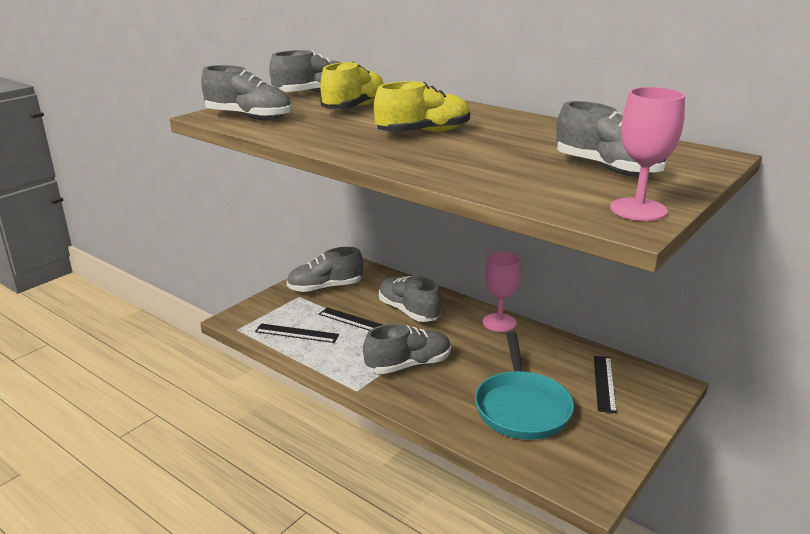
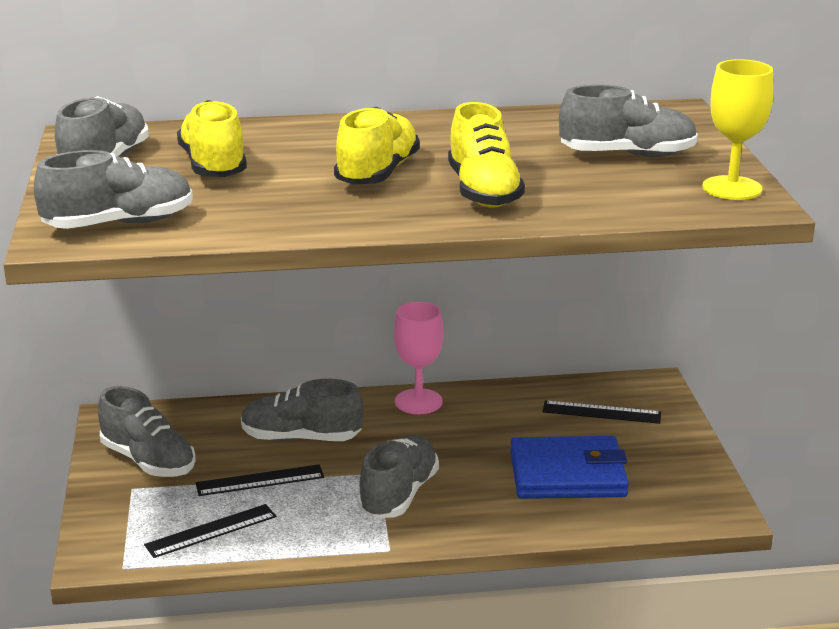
camera: 45 degrees left, 0 degrees up
(325, 288) = (148, 461): grey shoe -> grey shoe turned 75 degrees counterclockwise
(457, 158) = (483, 191): none -> yellow shoe
(521, 407) = (567, 474): turquoise pan -> blue wallet
(604, 383) = (601, 412): black ruler -> black ruler turned 45 degrees counterclockwise
(638, 210) = (732, 188): pink goblet -> yellow goblet

